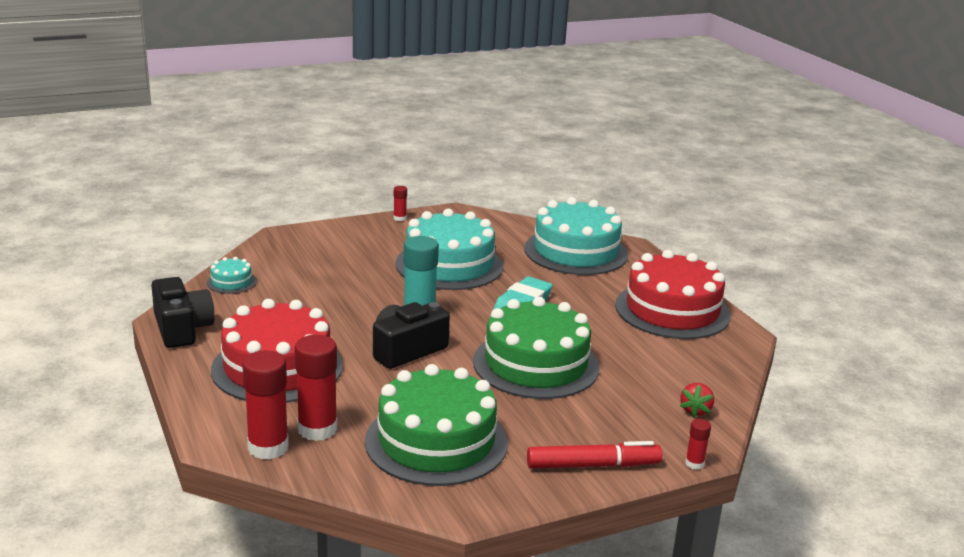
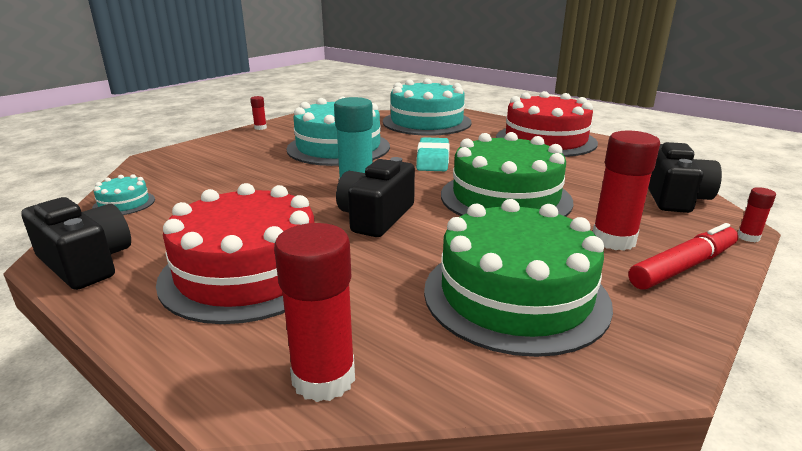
camera: 25 degrees left, 0 degrees up
(317, 429) = (366, 328): red glue stick -> red glue stick (613, 240)
(695, 410) = (674, 197): red strawberry -> black camera

